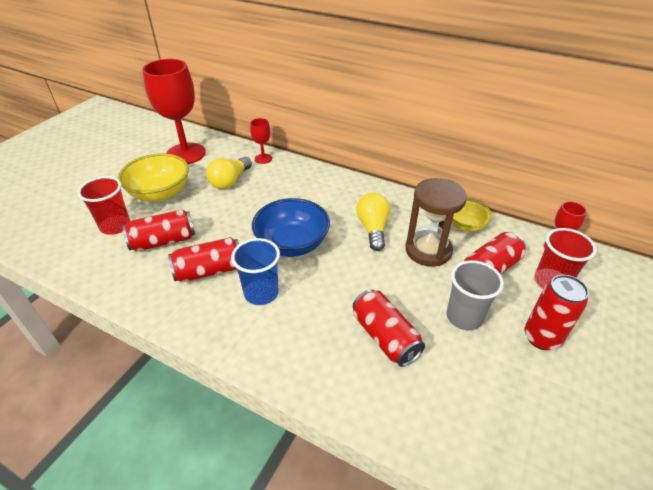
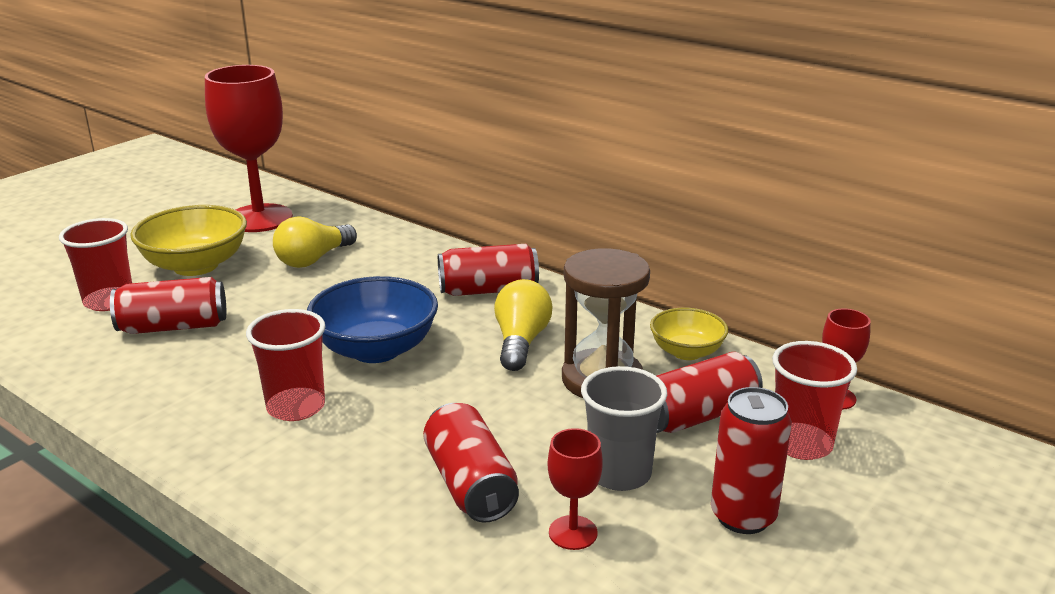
camera: 10 degrees right, 15 degrees down
(209, 270) = (227, 370): red can -> red can (488, 290)
(261, 293) = (296, 407): blue cup -> red cup
(263, 158) = (382, 234): red goblet -> red goblet (573, 532)

